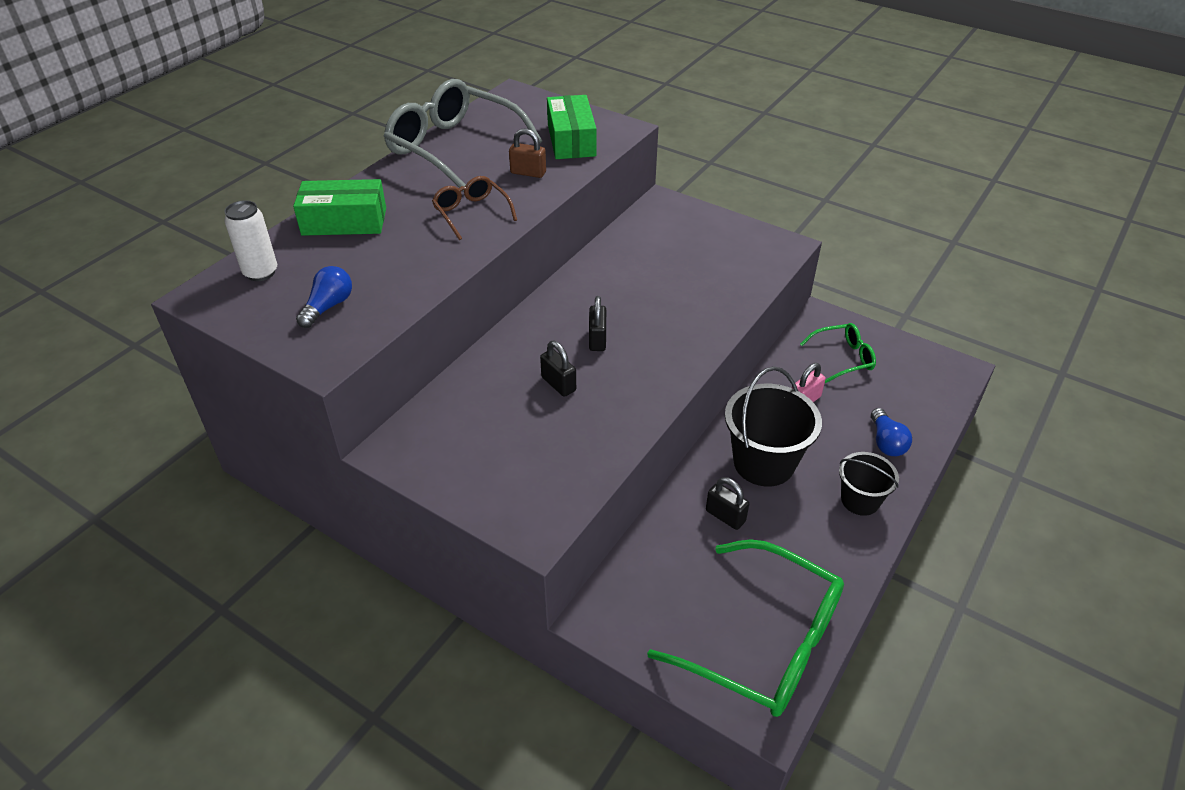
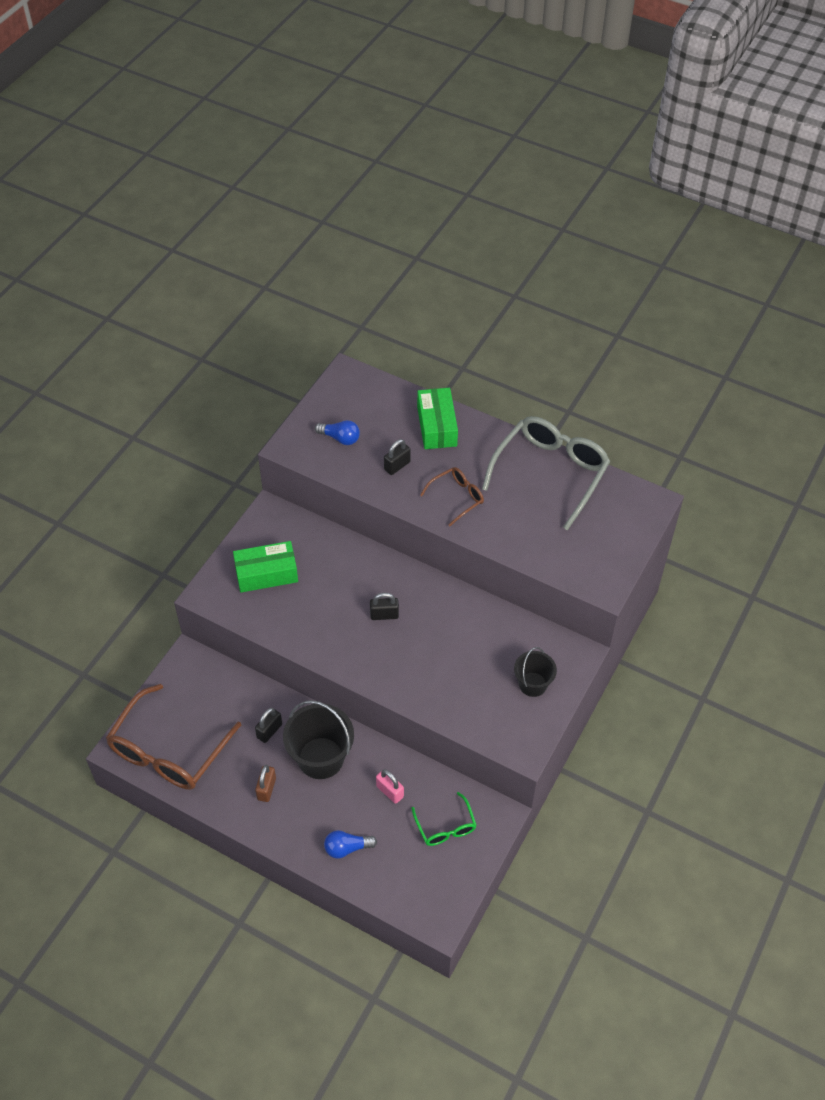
camera: 85 degrees right, 10 degrees up
(261, 272) = (373, 396): white can -> none
(528, 173) = (519, 526): brown padlock -> brown padlock (266, 789)
(558, 384) = (335, 595): black padlock -> black padlock (397, 466)
(571, 140) = (577, 551): green box -> green box (266, 573)
(765, 642) = (168, 751): green glasses -> brown glasses
(860, 500) = (286, 821): black bucket -> black bucket (532, 684)

